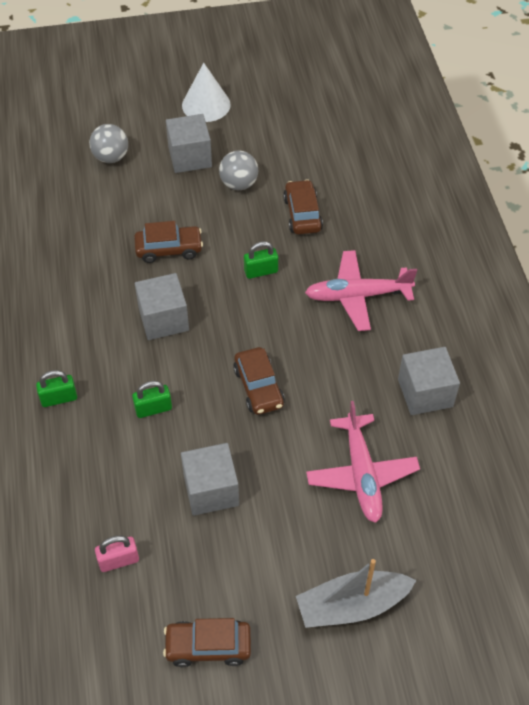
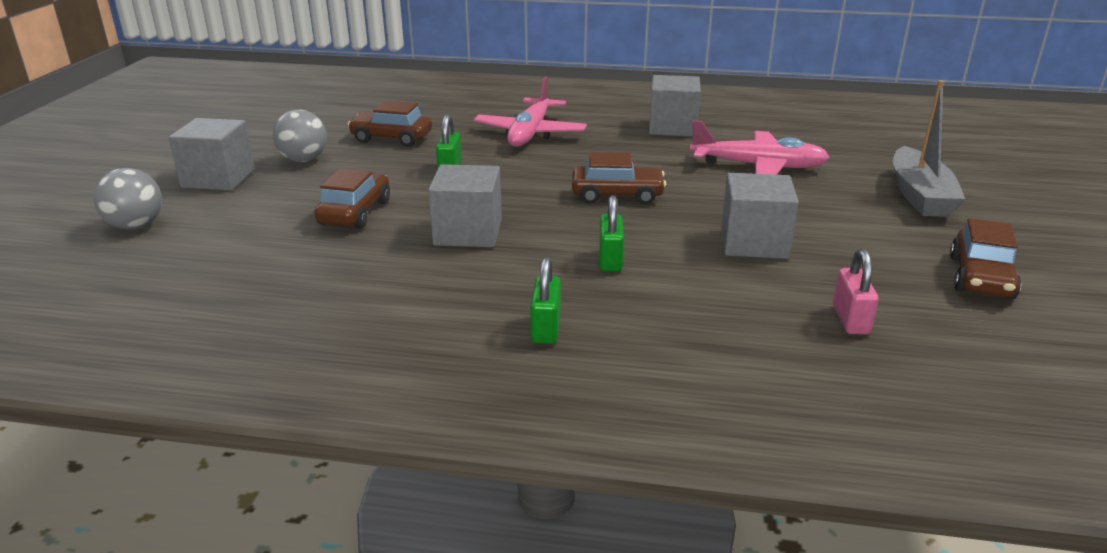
camera: 70 degrees left, 25 degrees down
(206, 105) = (147, 157): white cone -> none

